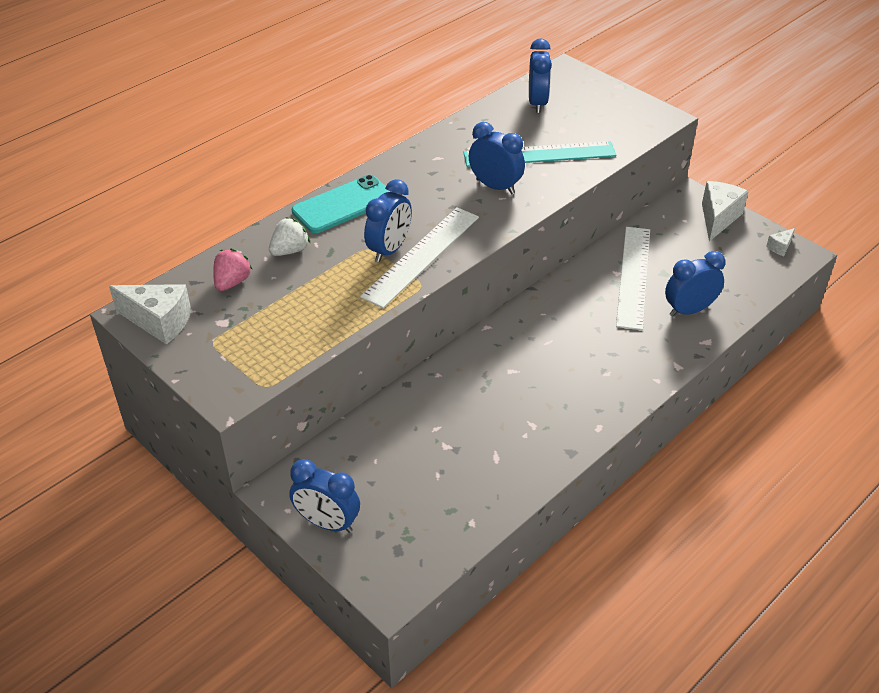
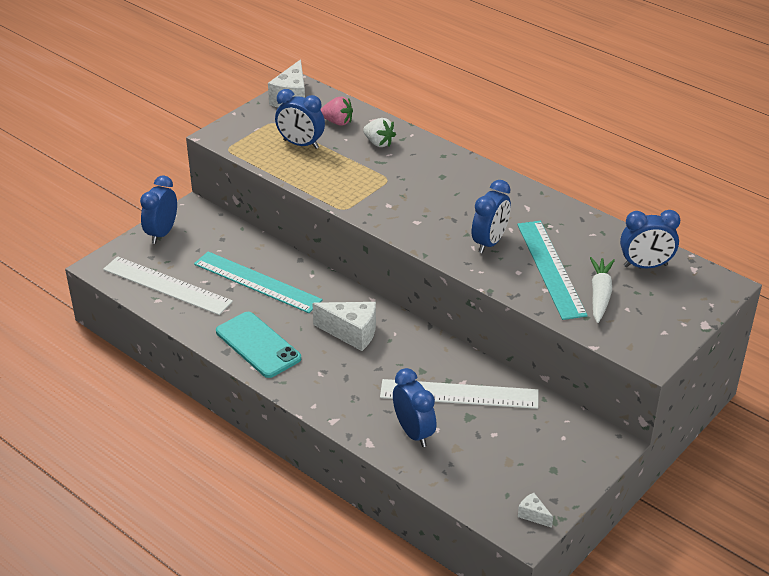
camera: 85 degrees right, 5 degrees down
(343, 205) = (443, 162): turquoise phone -> turquoise phone (258, 345)
(389, 250) = (387, 190): blue clock -> blue clock (300, 144)
(421, 256) = (381, 207): white ruler -> white ruler (167, 285)
(445, 423) = (257, 282): none -> turquoise ruler
(579, 132) = (600, 295): none -> white carrot
(718, 218) = (574, 465): white cheese -> white cheese (351, 333)

